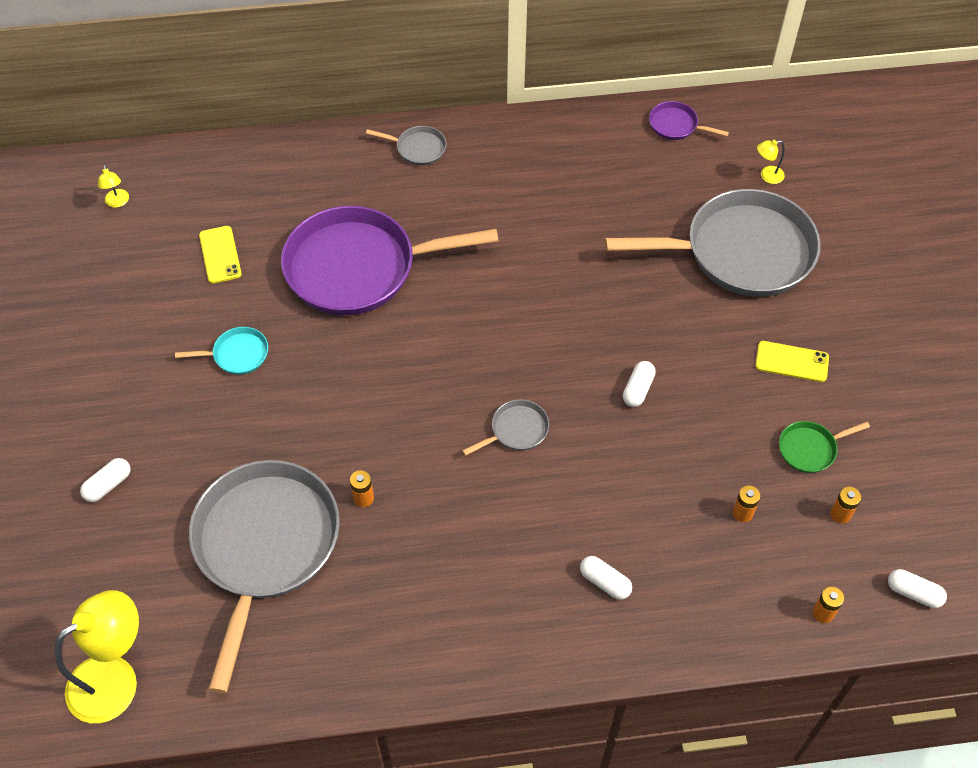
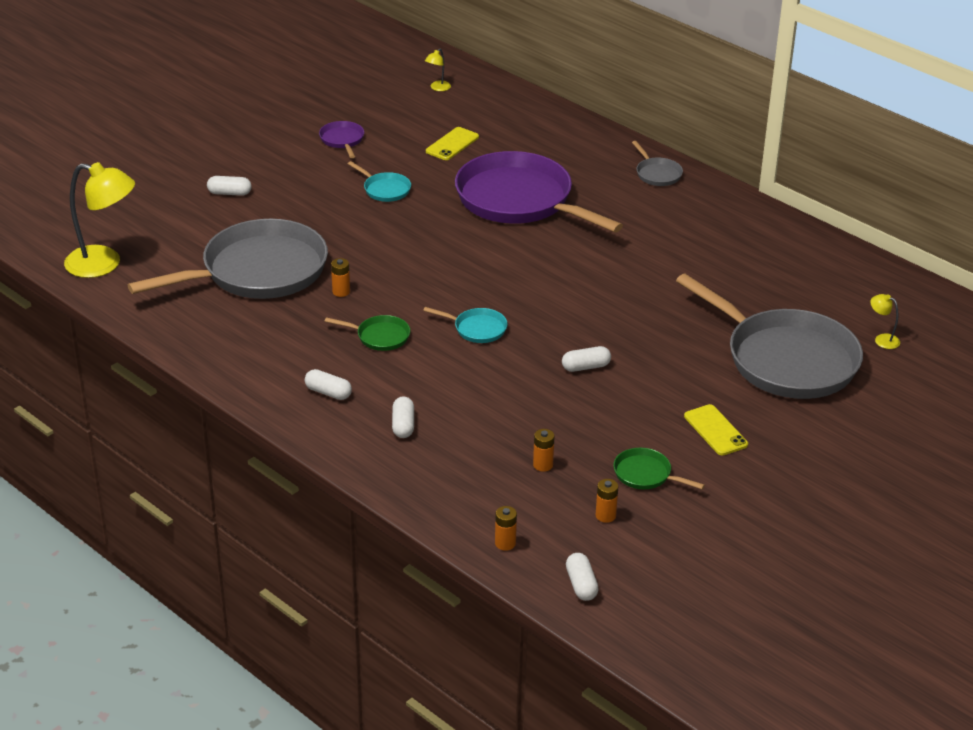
camera: 50 degrees right, 20 degrees down
(460, 513) = (380, 336): none -> green pan
(507, 611) = (328, 392): none -> white capsule
(516, 430) = (477, 329): grey pan -> turquoise pan
(676, 125) = (862, 273): purple pan -> purple pan (342, 140)

